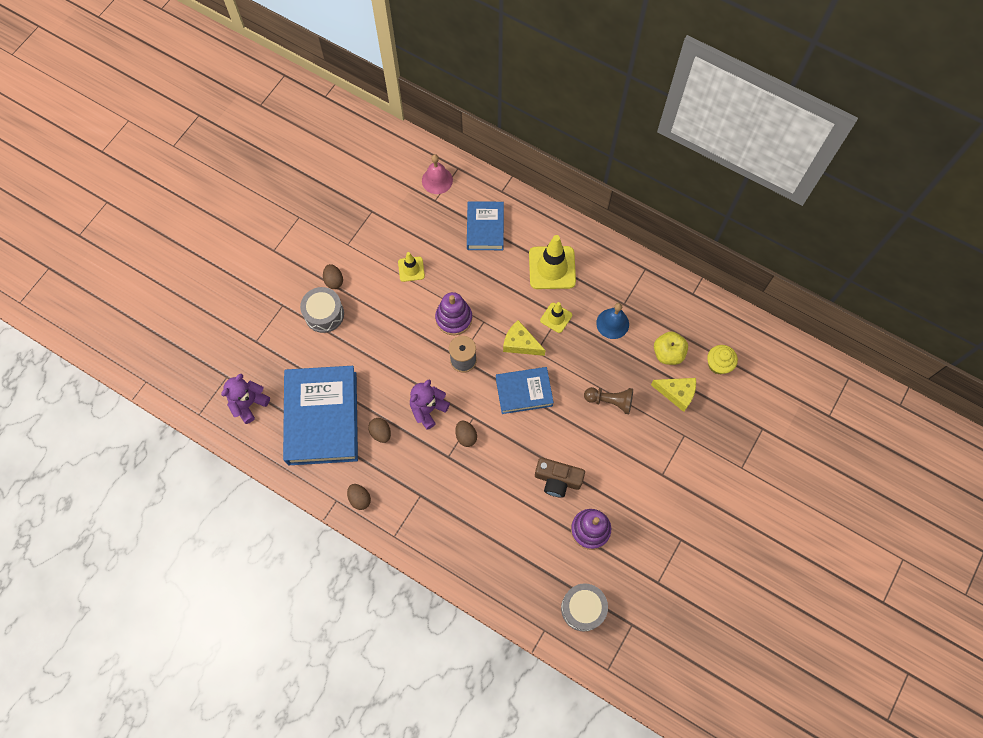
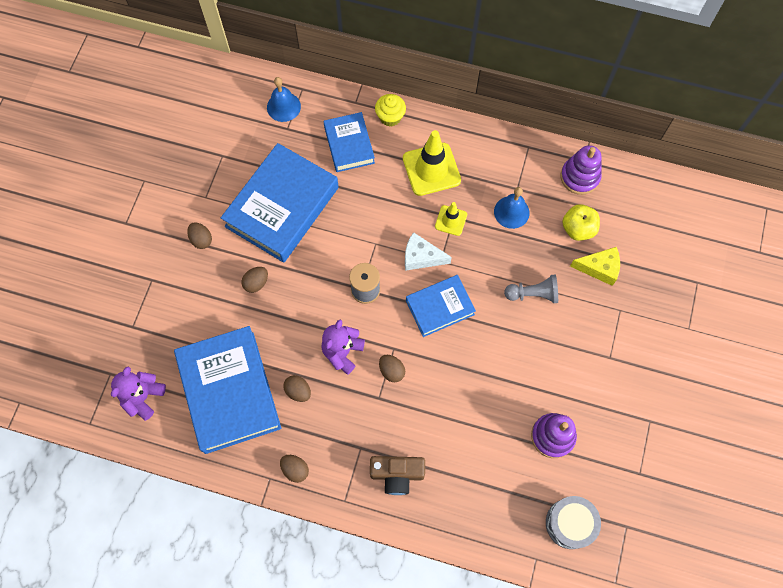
camera: 15 degrees left, 0 degrees up
(324, 314) = (200, 278): grey drum -> none
(370, 330) = (256, 283): none -> brown egg
(411, 269) = (282, 207): yellow traffic cone -> blue book
(437, 180) = (283, 107): pink bell -> blue bell
(454, 318) = (342, 248): purple stacking toy -> purple stacking toy (579, 177)
(520, 343) = (421, 257): yellow cheese -> white cheese
(557, 480) = (502, 392): brown camera -> brown camera (397, 474)
(610, 401) = (533, 294): brown pawn -> grey pawn
(718, 364) = (632, 227): yellow cupcake -> yellow cupcake (390, 117)

